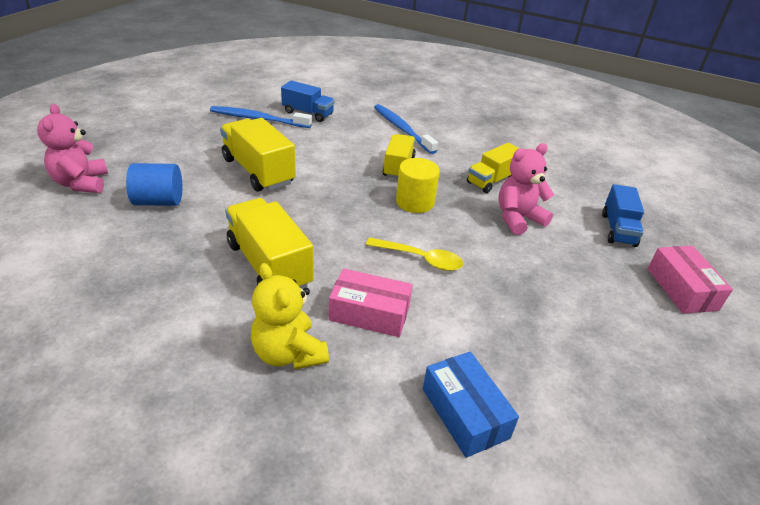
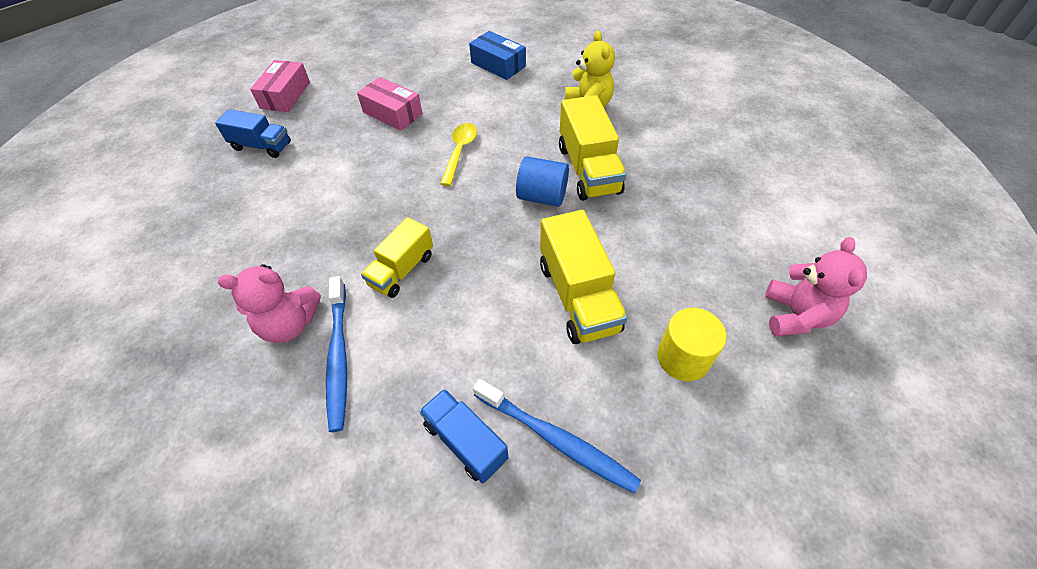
camera: 155 degrees left, 15 degrees up
(159, 201) = (695, 265): blue cylinder -> blue cylinder (542, 196)
(369, 313) = (524, 120): pink box -> pink box (392, 113)
(415, 202) = (421, 212): yellow cylinder -> yellow cylinder (683, 358)
(420, 259) = (460, 152): yellow spoon -> yellow spoon turned 60 degrees clockwise
(465, 413) = (498, 65): blue box -> blue box turned 45 degrees counterclockwise
(492, 181) = (312, 226): yellow truck -> none
(518, 219) = (338, 173): pink teddy bear -> pink teddy bear (289, 324)
(618, 229) = (262, 146): blue truck -> blue truck turned 75 degrees clockwise

